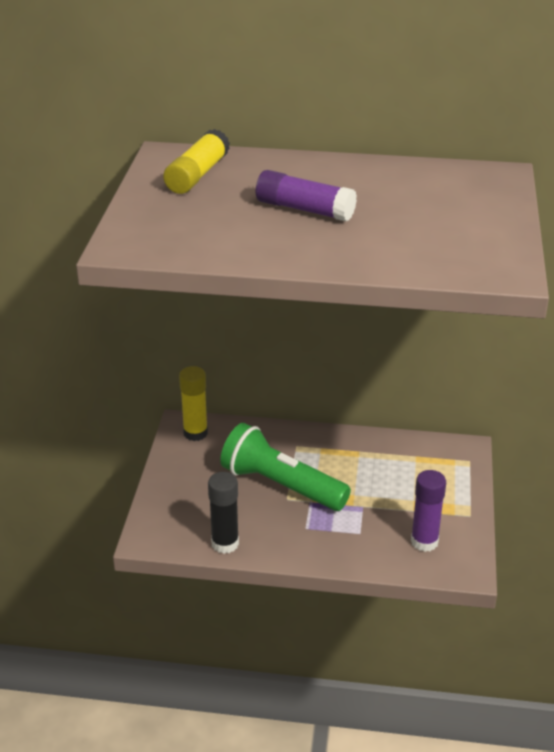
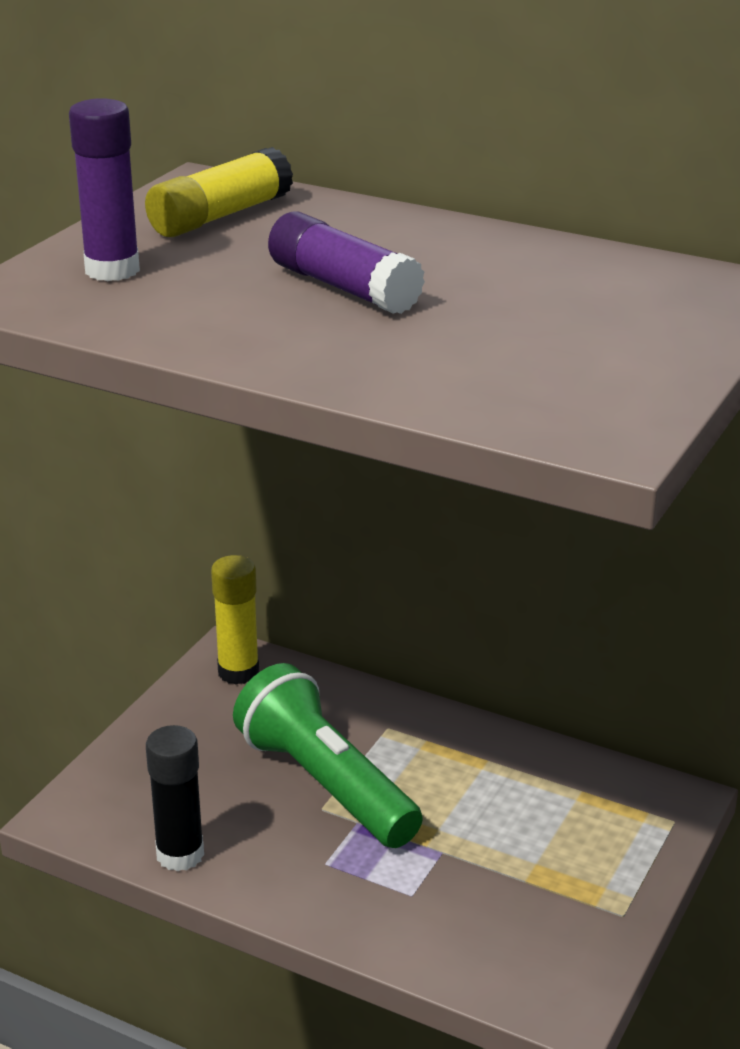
camera: 20 degrees right, 5 degrees down
(424, 541) = (515, 938): purple glue stick -> purple glue stick (112, 270)

